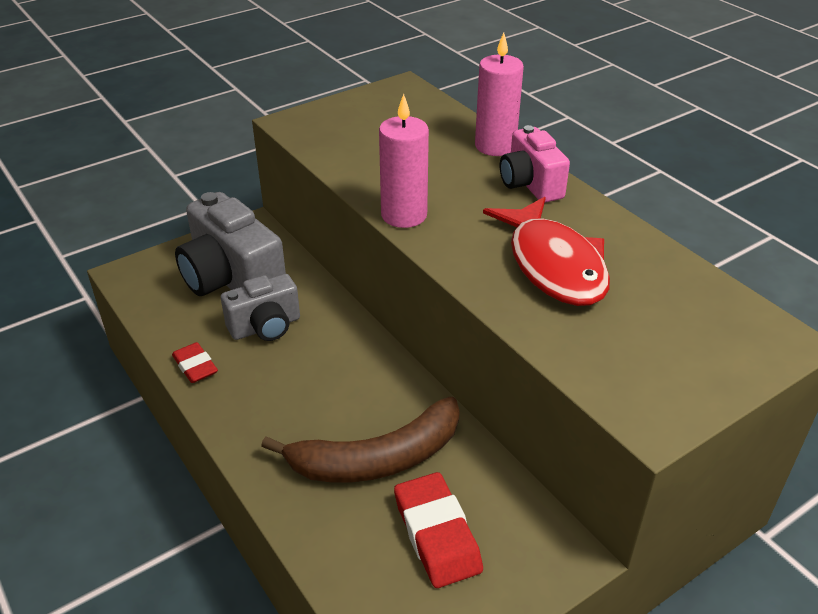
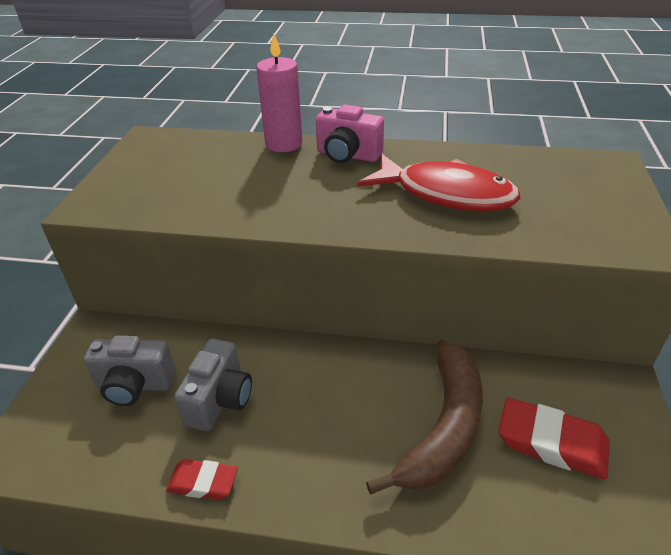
camera: 45 degrees left, 0 degrees up
(232, 280) = (135, 385): grey camera -> grey camera, size x0.60
(404, 215) = (299, 221): pink candle -> none

